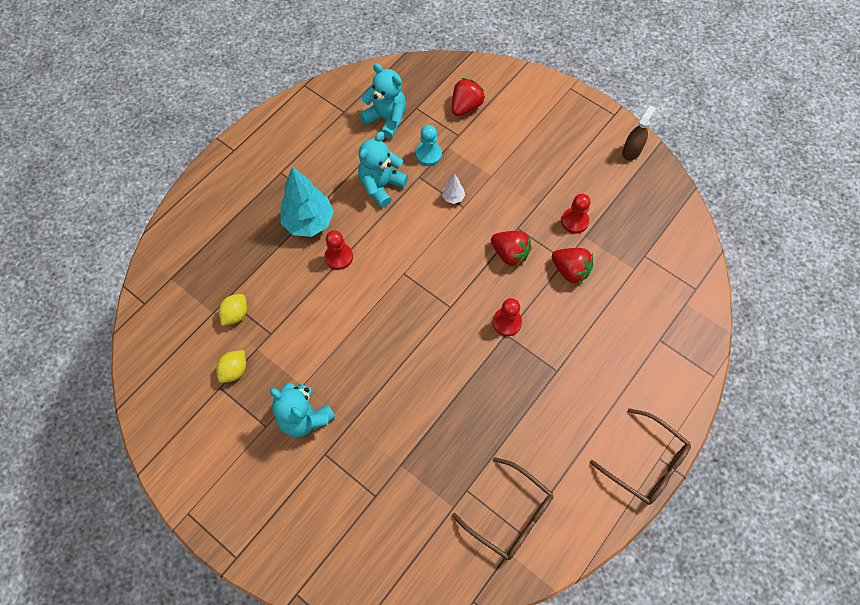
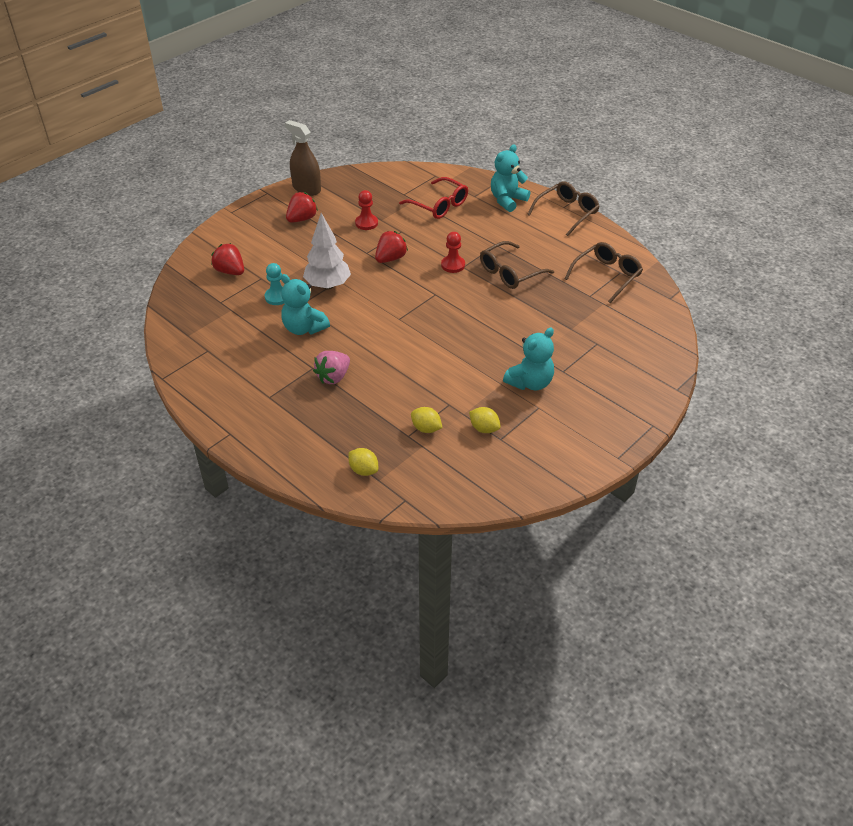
camera: 85 degrees left, 20 degrees down
(183, 264) = (363, 470): none -> yellow lemon
(309, 222) = (333, 377): turquoise tree -> pink strawberry
(339, 257) = (375, 358): red pawn -> none
(386, 119) = (227, 321): turquoise teddy bear -> turquoise teddy bear (507, 200)
(453, 197) = (328, 285): white tree -> white tree, size x2.24
(501, 390) = (510, 272): none -> brown glasses
(570, 271) = (411, 230): red strawberry -> red strawberry (302, 219)
(628, 298) = (439, 205): none -> red glasses
(631, 151) = (306, 188): brown spray bottle -> brown spray bottle, size x1.50

